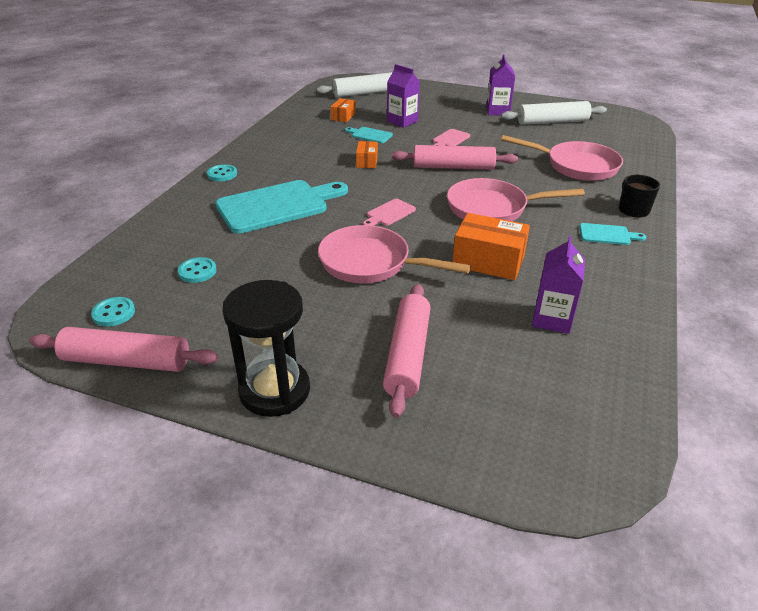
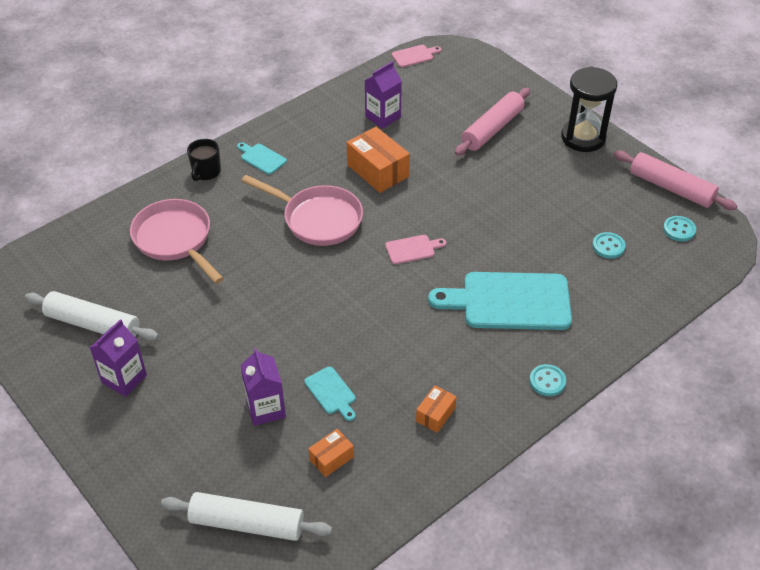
camera: 150 degrees left, 10 degrees up
(367, 162) = (375, 337): orange box -> orange box (435, 414)
(370, 263) = (467, 202): pink pan -> none
(450, 139) = (248, 341): pink cutting board -> pink cutting board (414, 56)
(453, 167) = (294, 289): pink rolling pin -> none

